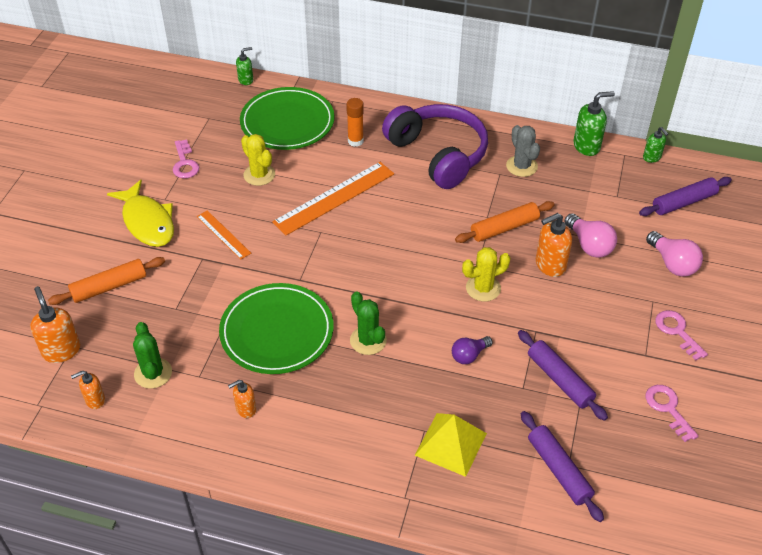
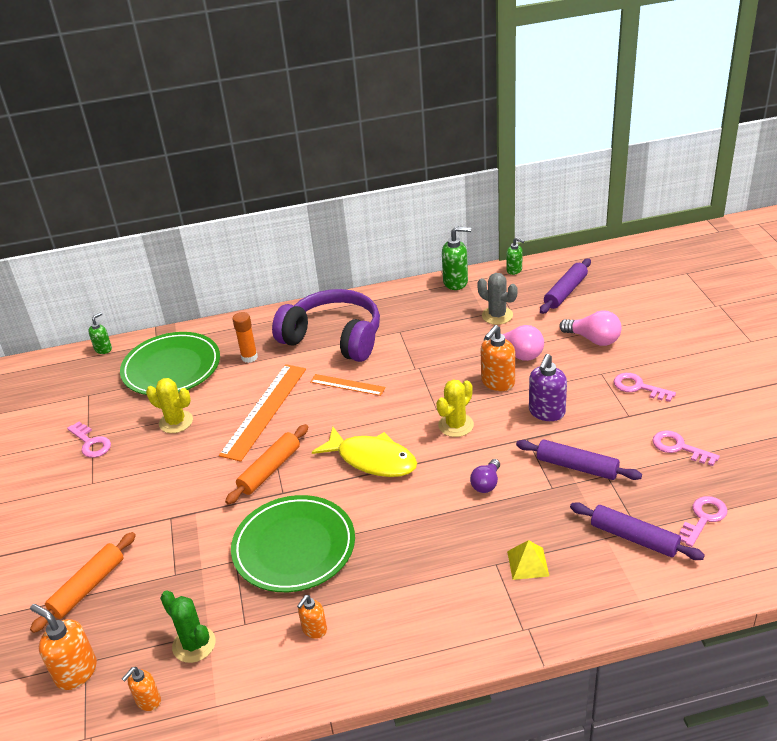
camera: 25 degrees left, 10 degrees down
(147, 222) = (87, 510): yellow fish -> yellow fish (372, 459)
(223, 234) = (177, 487): orange ruler -> orange ruler (347, 385)
(368, 340) = (386, 514): green cactus -> none
(451, 444) = (528, 563): yellow pyramid -> yellow pyramid, size x0.64
(504, 228) = (437, 371): orange rolling pin -> orange rolling pin (270, 470)
(521, 166) = (414, 318): grey cactus -> grey cactus (497, 315)
(572, 315) = (546, 412): none -> purple soap dispenser
(587, 146) = (456, 282): green soap dispenser -> green soap dispenser turned 45 degrees clockwise
(635, 485) = (703, 518): none -> pink key

